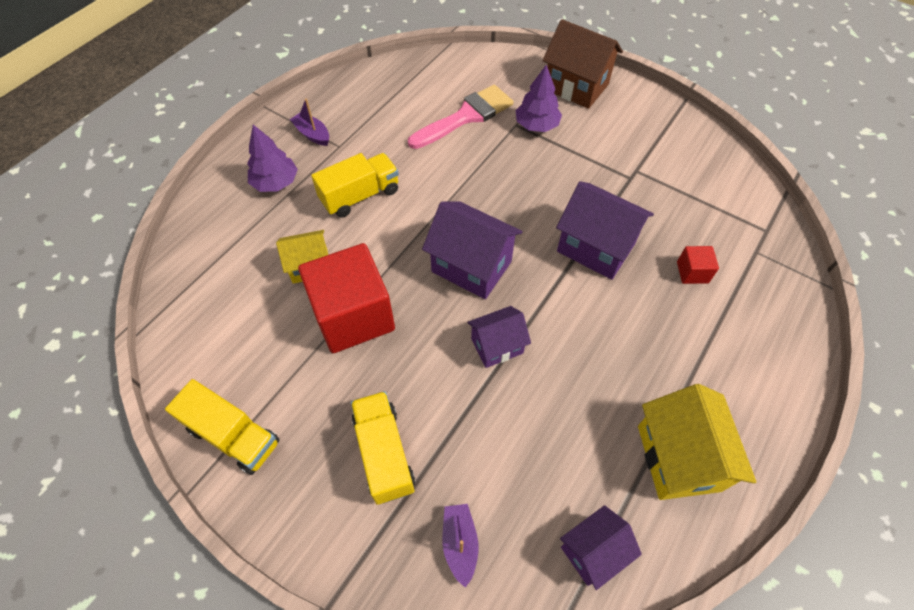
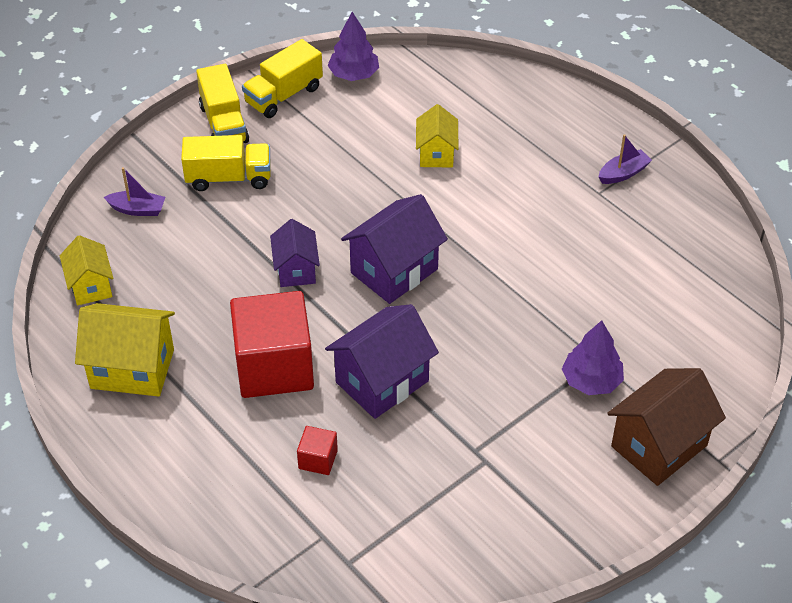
camera: 105 degrees right, 10 degrees down
(276, 182) = (555, 139): purple tree -> purple tree (354, 74)
(353, 316) = (368, 176): red cube -> red cube (274, 366)
(360, 196) = (518, 200): yellow truck -> yellow truck (224, 124)
(466, 116) = (623, 314): pink brush -> none
(593, 551) = (90, 286): purple house -> yellow house

